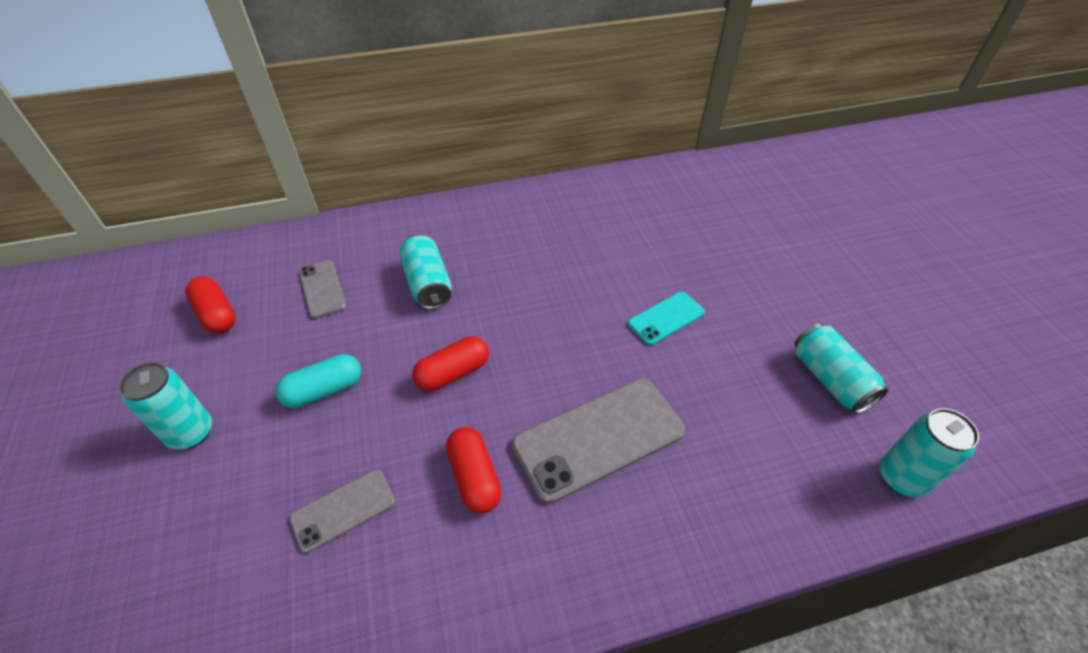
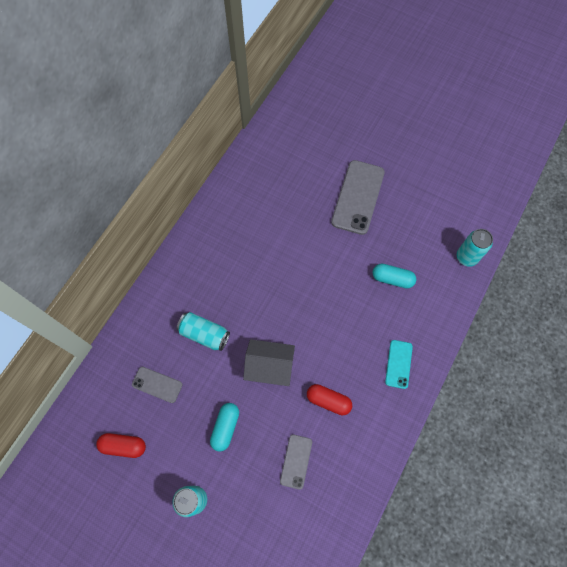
camera: 45 degrees left, 20 degrees up
(453, 373) = (270, 367): red capsule -> grey house
(598, 438) = (356, 340): grey phone -> grey phone (358, 197)
(666, 318) = (327, 256): turquoise phone -> turquoise phone (398, 364)
(736, 410) = (392, 279): none -> turquoise capsule
(830, 379) = (413, 231): turquoise can -> none

